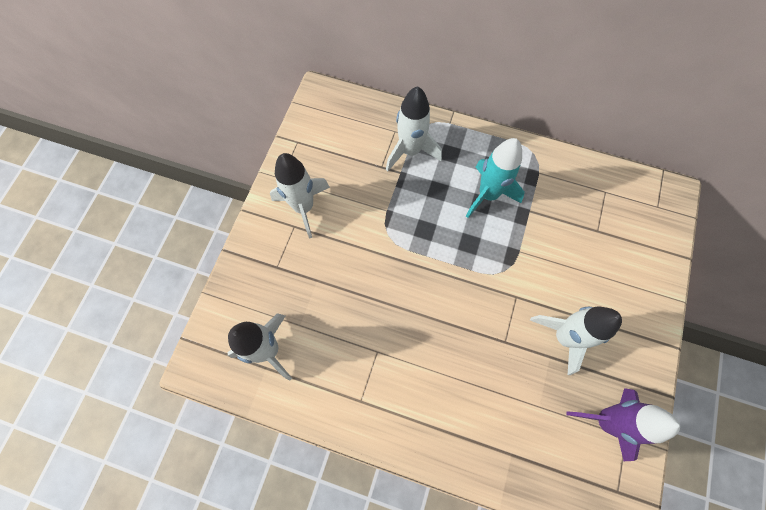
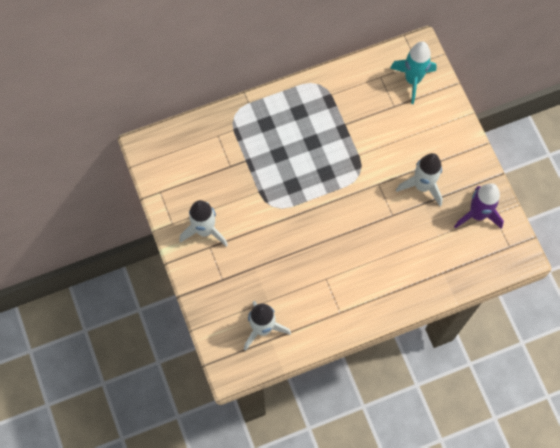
camera: 40 degrees left, 0 degrees up
(410, 151) = (240, 141): white rocket -> none
(488, 194) = (312, 133): turquoise rocket -> turquoise rocket (412, 80)

